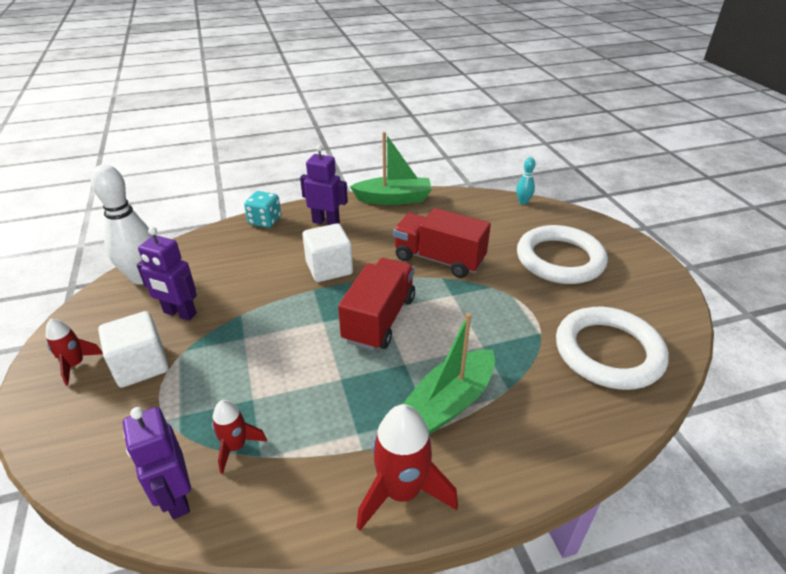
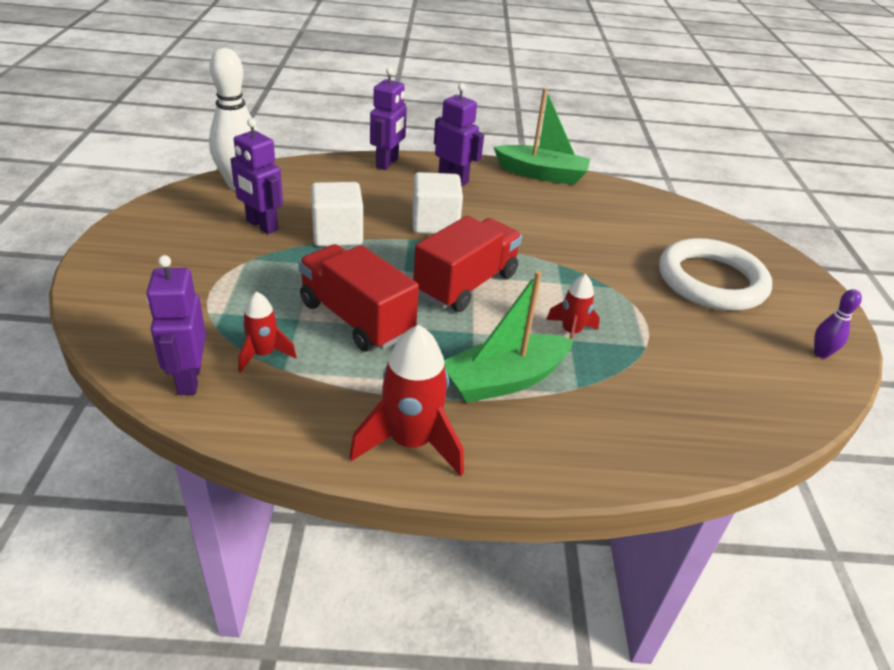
camera: 15 degrees right, 0 degrees up
(75, 365) = (145, 243): red rocket -> red rocket (571, 333)
(141, 365) = (205, 260): white cube -> white cube (337, 234)
(265, 221) = (387, 163): turquoise dice -> purple robot
(439, 259) = (563, 245): red truck -> red truck (356, 318)
(523, 202) = (697, 212): turquoise bowling pin -> none
(608, 352) = (719, 386): white ring -> none
(662, 299) = (821, 353): none -> purple bowling pin

